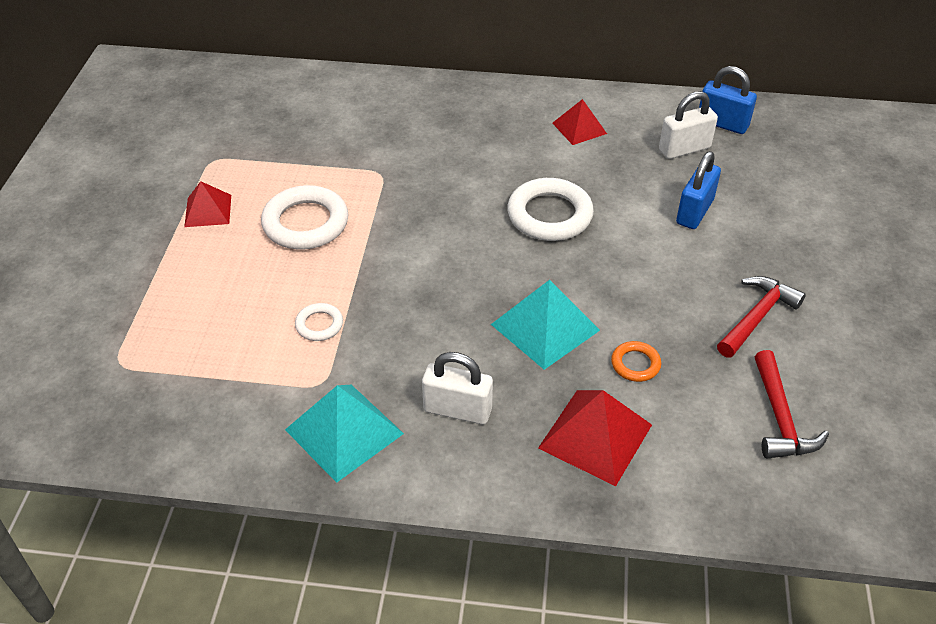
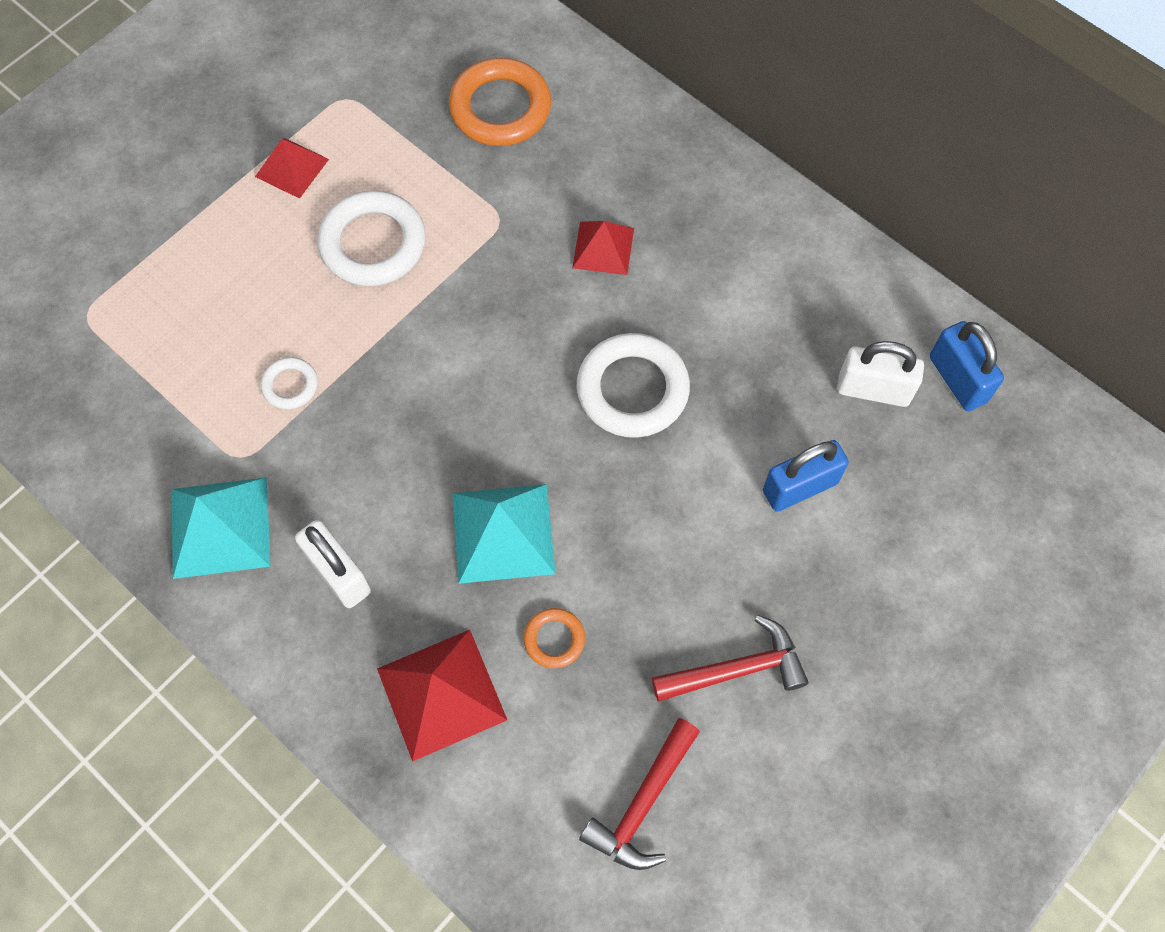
camera: 35 degrees right, 20 degrees up
(326, 121) = (500, 108): none -> orange ring
(579, 128) = (775, 283): red pyramid -> red pyramid (603, 248)

